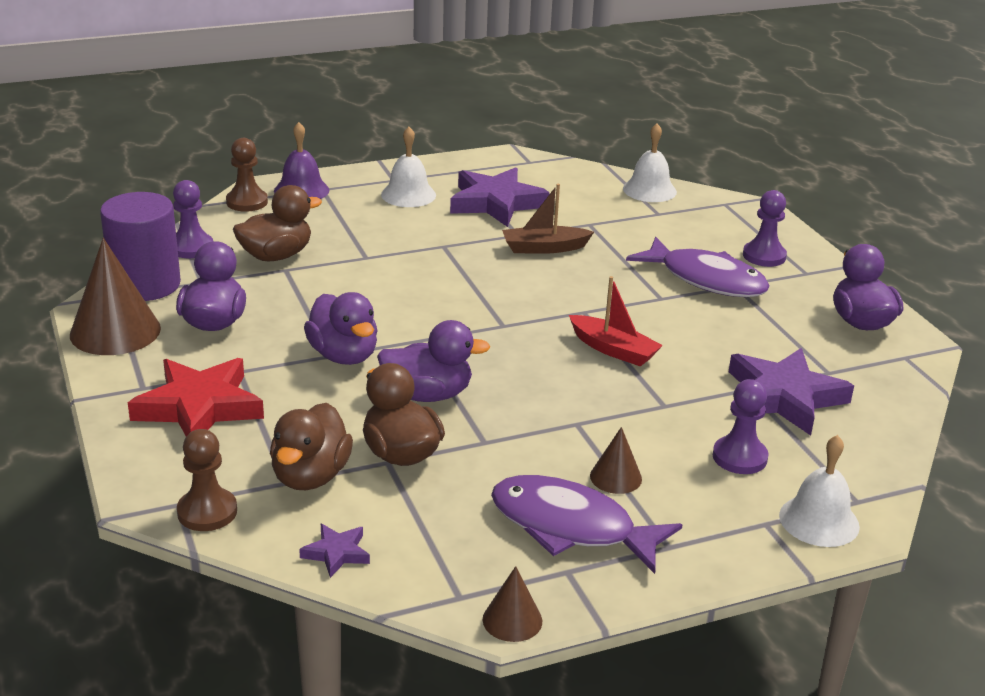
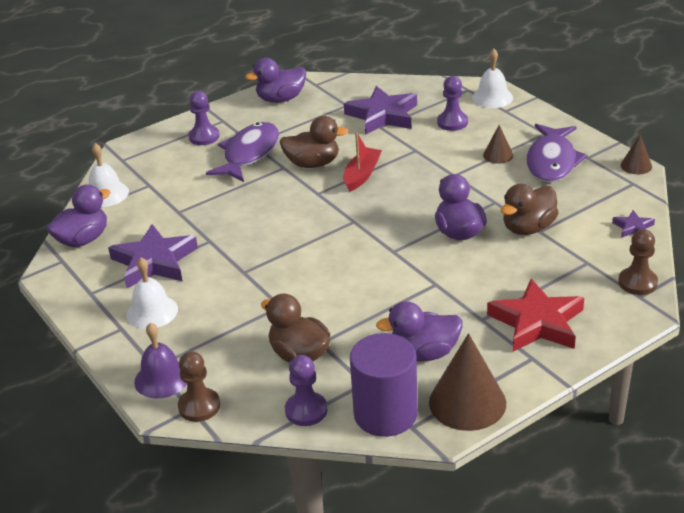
camera: 100 degrees left, 5 degrees up
(310, 476) = (575, 254): brown duck -> brown duck (313, 164)
(343, 356) = (433, 278): purple duck -> purple duck (83, 240)
(544, 248) = (228, 224): brown boat -> none

